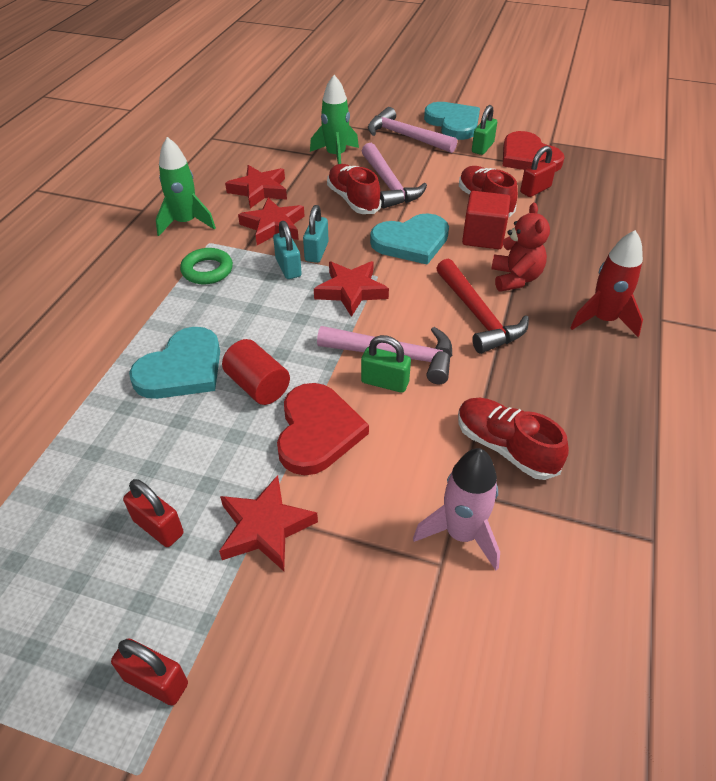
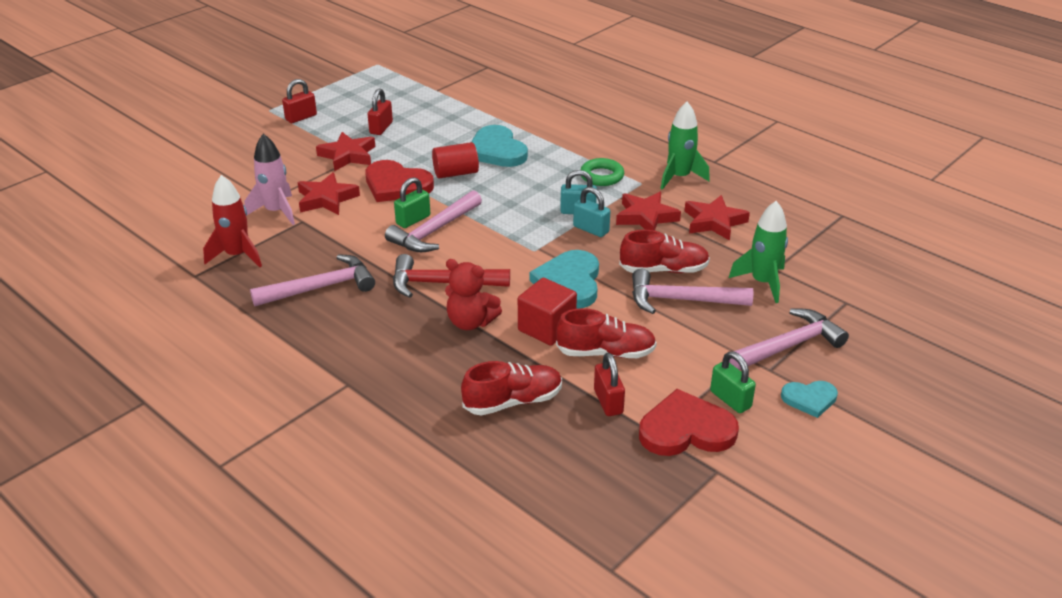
camera: 115 degrees right, 10 degrees down
(158, 527) = (381, 128): red padlock -> red padlock turned 45 degrees counterclockwise
(351, 291) = (524, 232): red star -> red star (326, 199)
(453, 123) = (809, 399): turquoise heart -> turquoise heart, size x0.58
(505, 447) = (312, 248): red shoe -> red shoe (513, 401)
(563, 402) = (321, 287): none -> pink hammer
(603, 320) = (377, 348): red rocket -> red rocket (237, 255)

